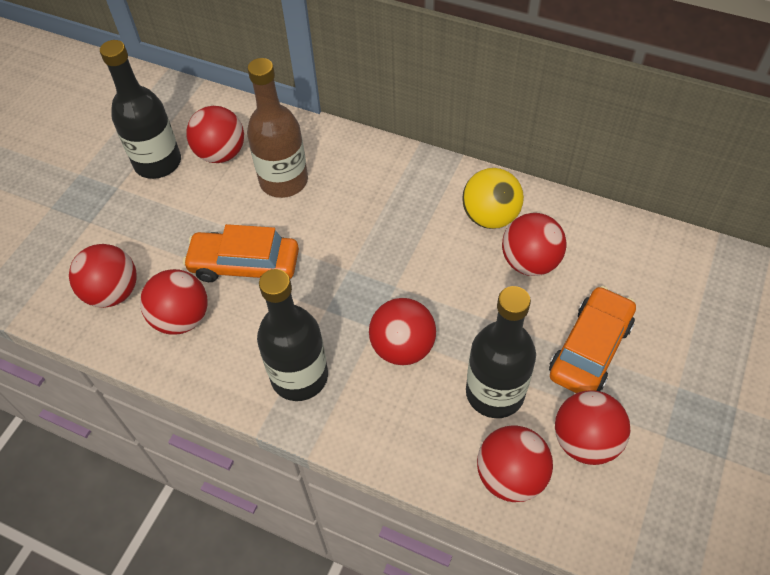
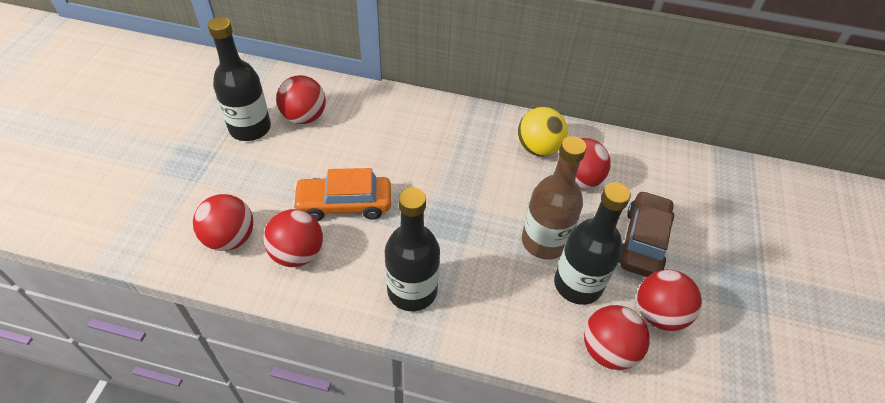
camera: 15 degrees left, 5 degrees down
(284, 181) = (363, 134): brown bottle -> brown bottle (544, 241)
(402, 347) = (494, 256): red ball -> none
(590, 349) = (642, 241): orange car -> brown car

